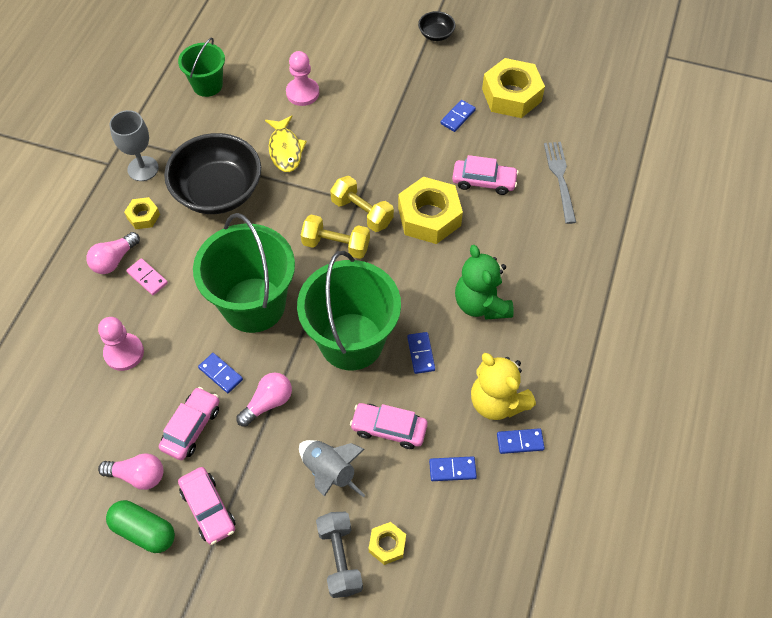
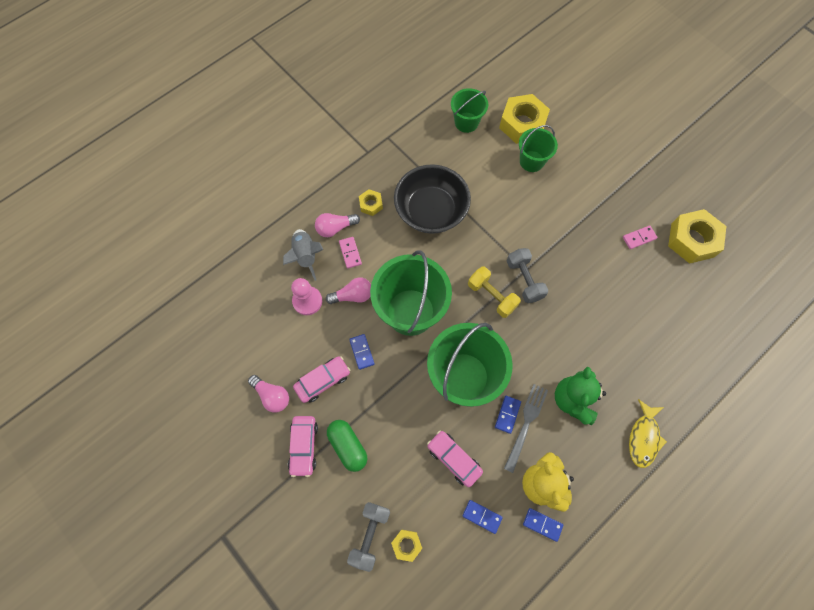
camera: 30 degrees right, 10 degrees up
(143, 168) = (389, 167): grey goblet -> none
(144, 531) = (256, 437): green capsule -> green capsule (348, 446)
(268, 403) = (382, 391): pink light bulb -> pink light bulb (353, 295)
(285, 150) = (495, 201): yellow fish -> yellow fish (643, 438)
(302, 93) = (531, 161): pink pawn -> green bucket
(329, 472) = (396, 467): grey rocket -> grey rocket (305, 256)
(362, 212) = (524, 280): yellow dumbbell -> grey dumbbell
(429, 216) = (572, 309): yellow nut -> yellow nut (522, 124)
(436, 34) = (660, 160): black bowl -> none
(457, 117) = (639, 238): blue domino -> pink domino
(484, 181) = (630, 302): pink car -> none
(560, 178) = (692, 329): grey fork -> grey fork (526, 423)

